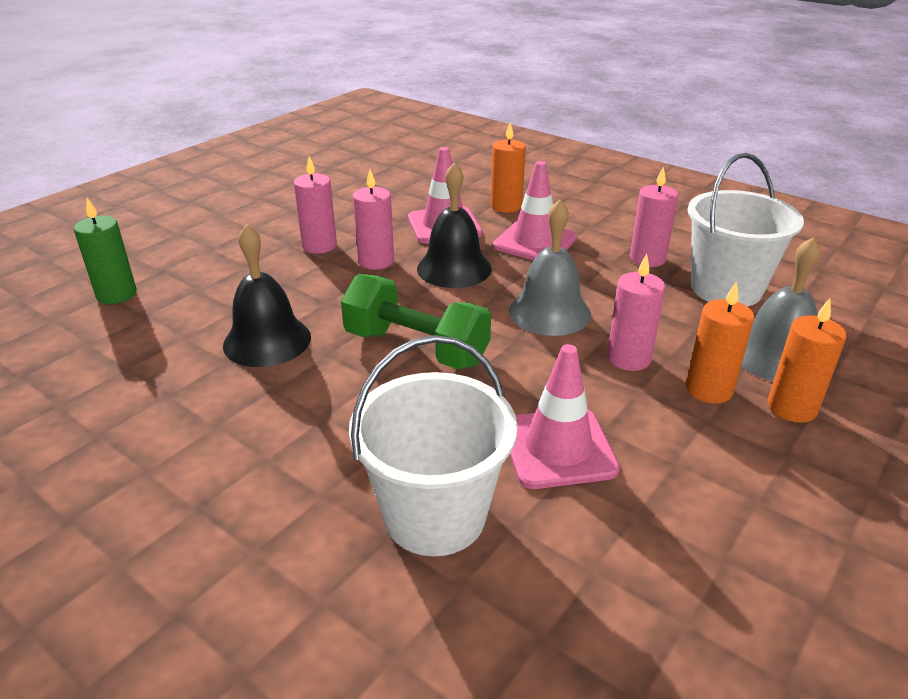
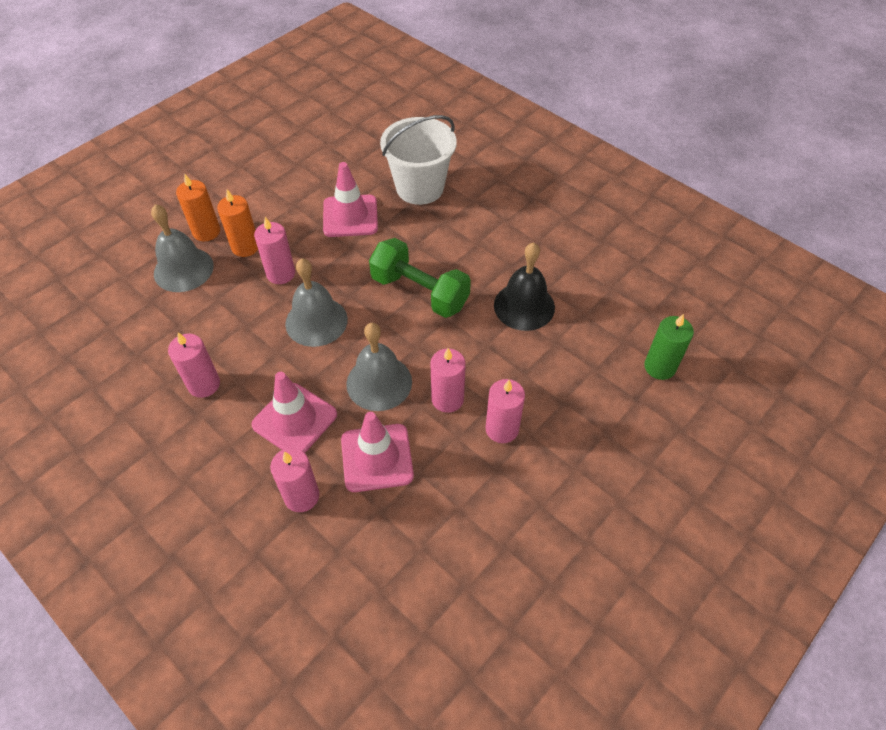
camera: 175 degrees left, 20 degrees up
(454, 268) = (379, 382): black bell -> grey bell
(506, 206) = (301, 496): orange candle -> pink candle
(726, 289) = (165, 339): white bucket -> none

